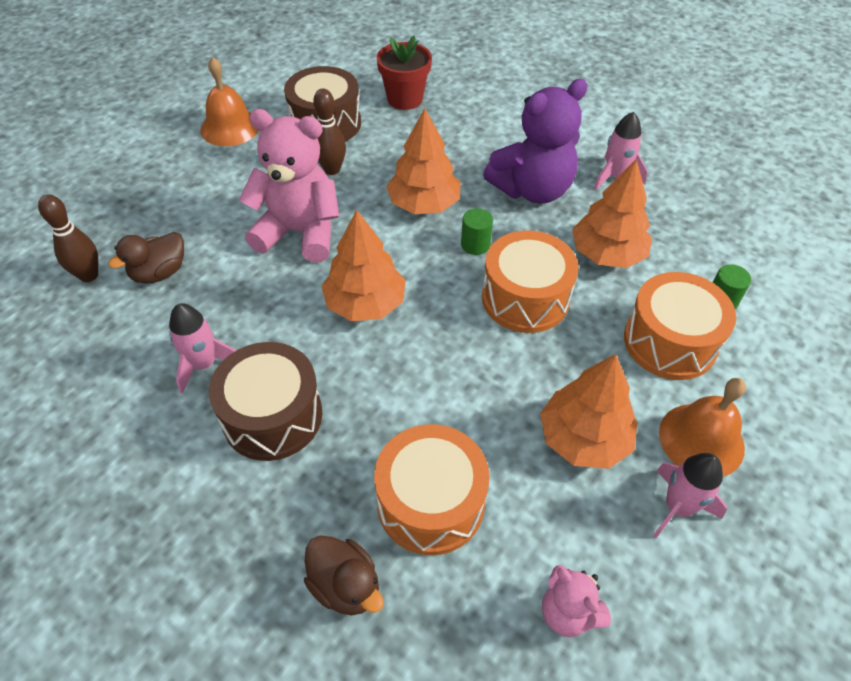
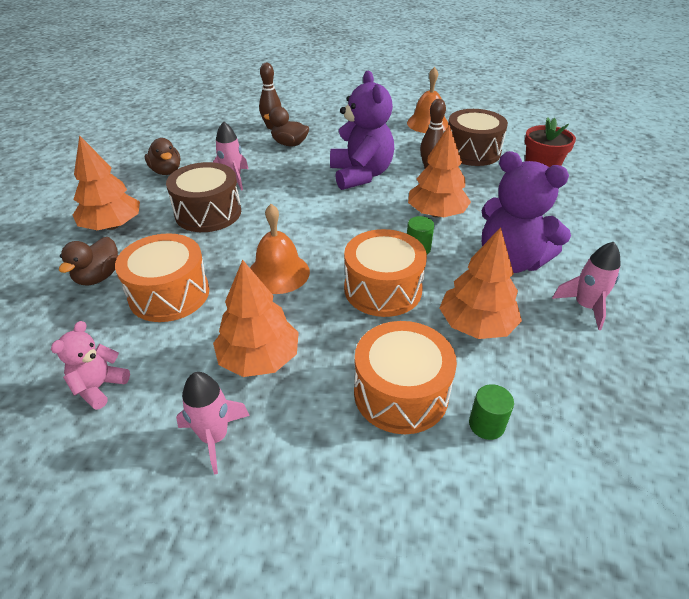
camera: 65 degrees right, 10 degrees down
(111, 443) = (166, 171): none -> brown duck
(299, 232) = (361, 175): pink teddy bear -> purple teddy bear
(365, 303) = (320, 218): orange tree -> orange tree (112, 226)
(701, 440) = (296, 441): orange bell -> orange bell (278, 273)

